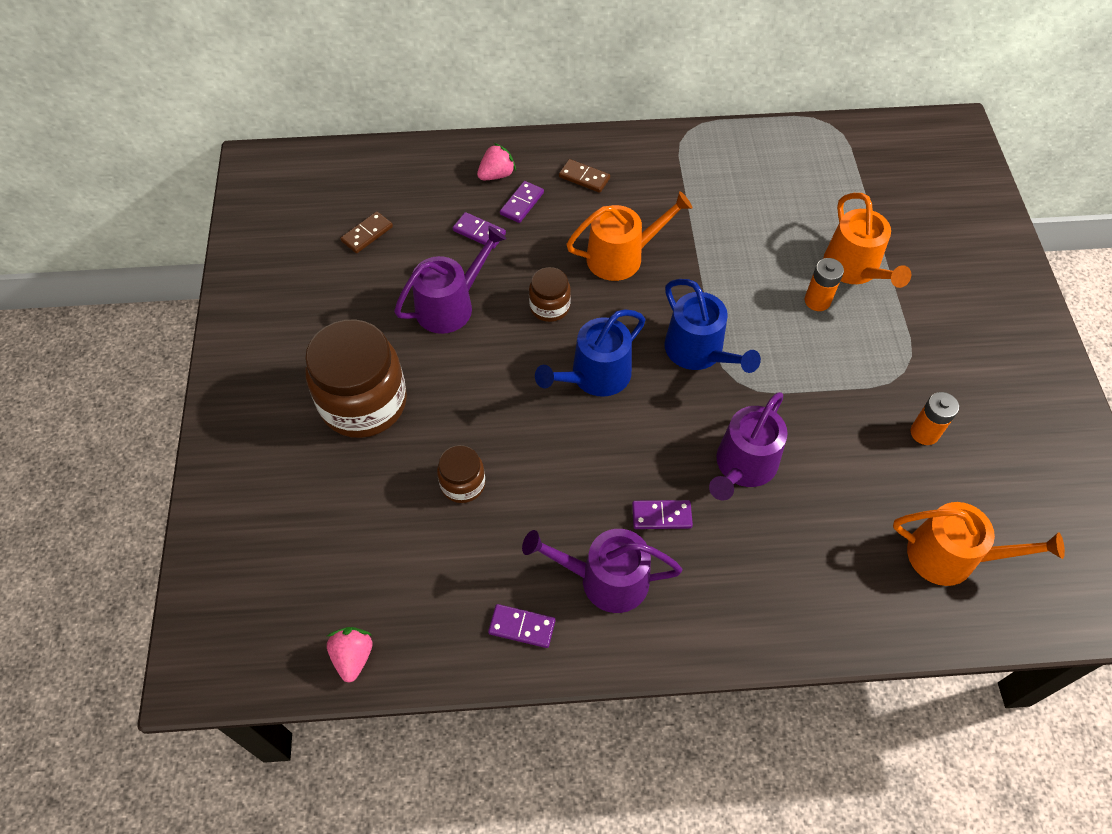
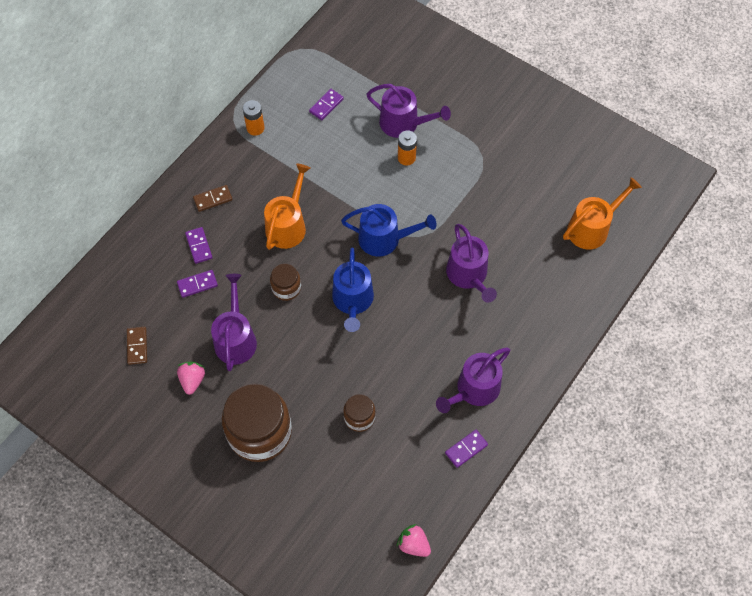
camera: 50 degrees left, 5 degrees up
(497, 175) = (163, 243): pink strawberry -> pink strawberry (192, 380)
(661, 516) = (462, 335): purple domino -> purple domino (326, 105)
(854, 269) = (403, 123): orange watering can -> purple watering can
(924, 433) = (522, 180): orange battery -> orange battery (255, 128)

